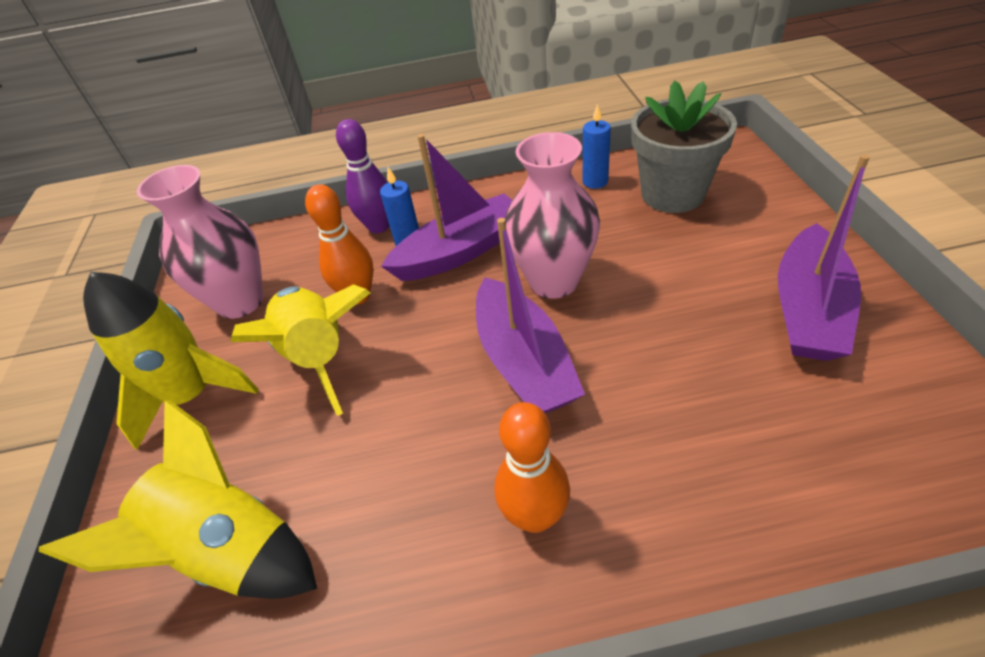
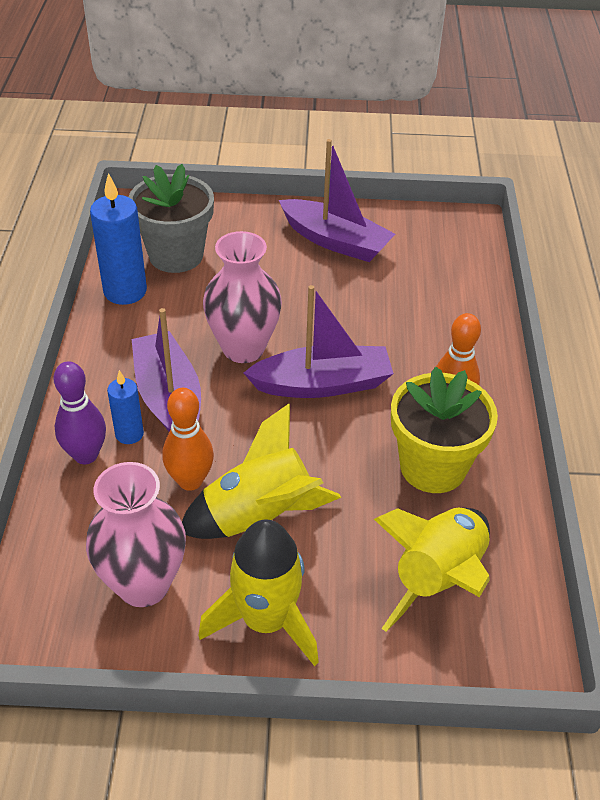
camera: 85 degrees left, 0 degrees up
(411, 512) = (433, 467): none -> yellow flower pot
(595, 182) = (125, 291): blue candle -> blue candle, size x1.75

